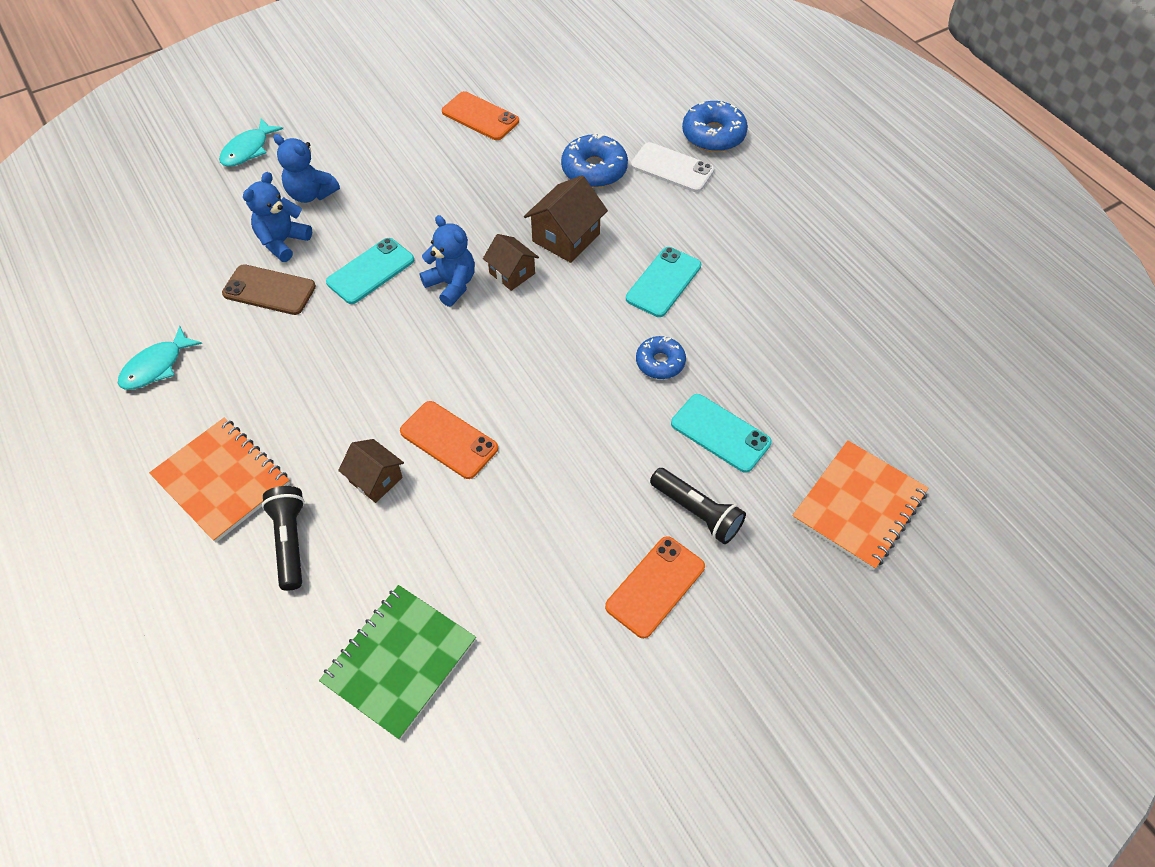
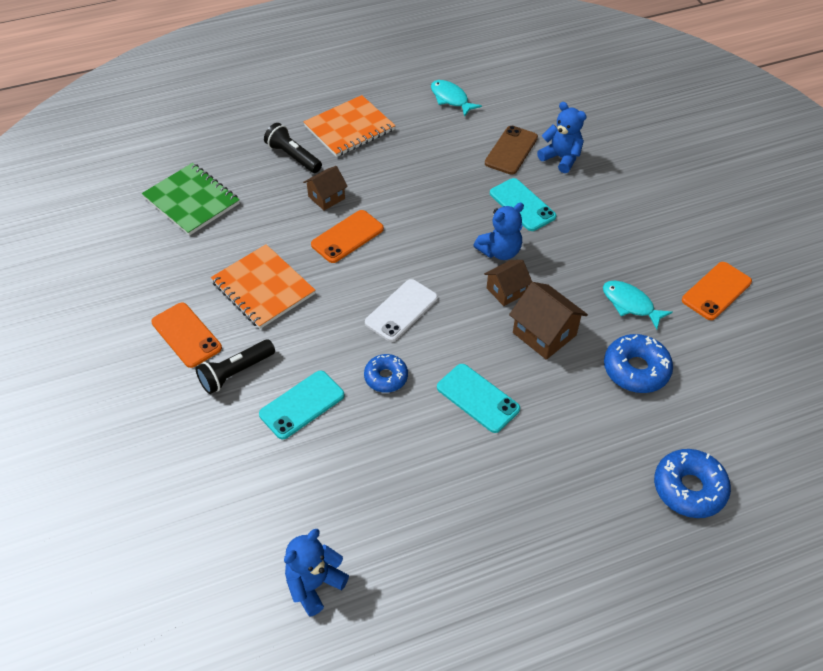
camera: 100 degrees right, 5 degrees down
(248, 150) = (670, 140): turquoise fish -> turquoise fish (630, 304)
(290, 542) = (293, 157): black flashlight -> black flashlight turned 135 degrees counterclockwise
(311, 194) = (614, 174): blue teddy bear -> blue teddy bear (314, 584)
(672, 168) = (635, 437): white phone -> white phone (401, 310)
(859, 506) = (199, 488): orange notebook -> orange notebook (263, 288)

